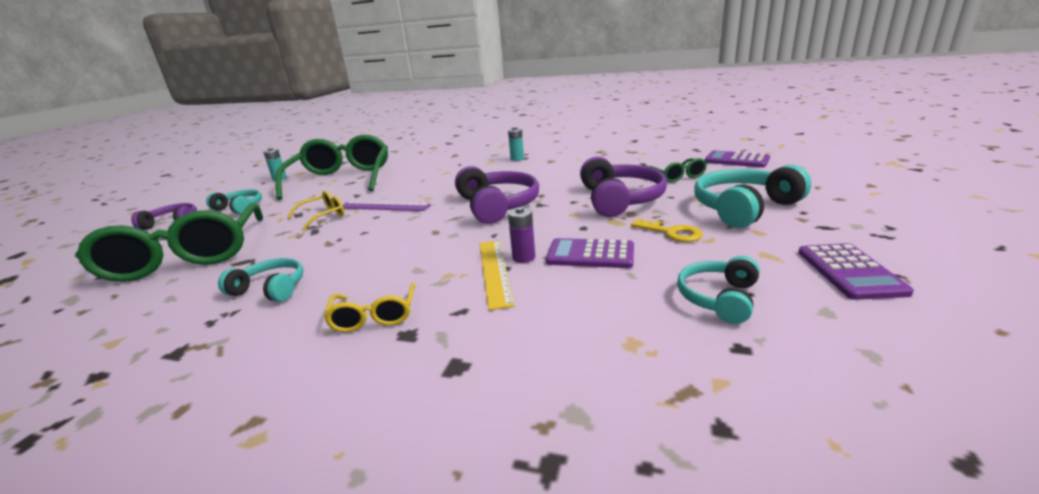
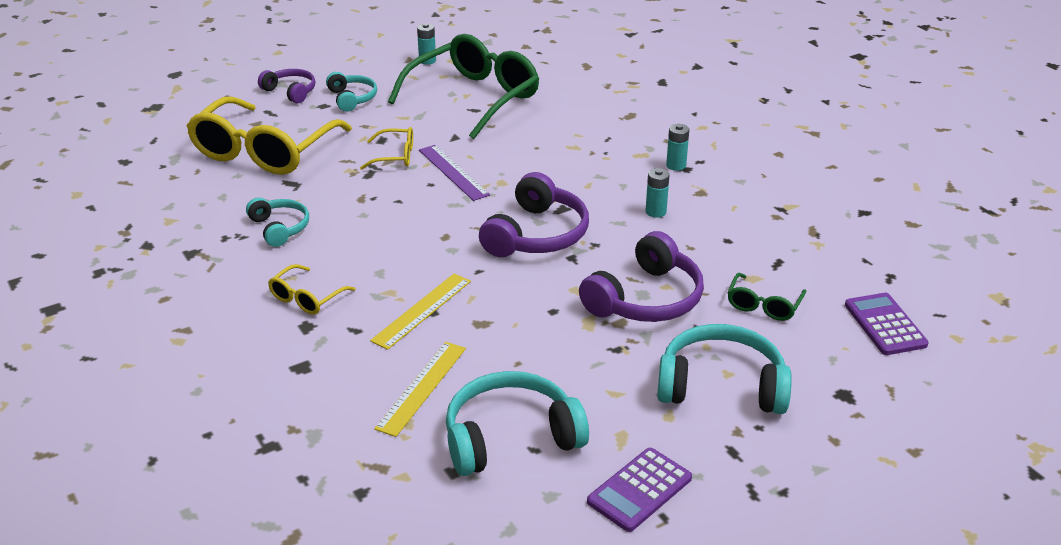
camera: 40 degrees right, 10 degrees up
(186, 257) = (264, 151): green glasses -> yellow glasses
(523, 257) = (459, 311): purple battery -> none
(544, 173) = (655, 212): none -> turquoise battery
(590, 254) = (506, 342): purple calculator -> none
(592, 312) = (422, 387): none -> yellow ruler
(672, 233) = (604, 366): yellow key -> none
(719, 298) = (510, 437): turquoise headphones -> turquoise headphones, size x1.69

